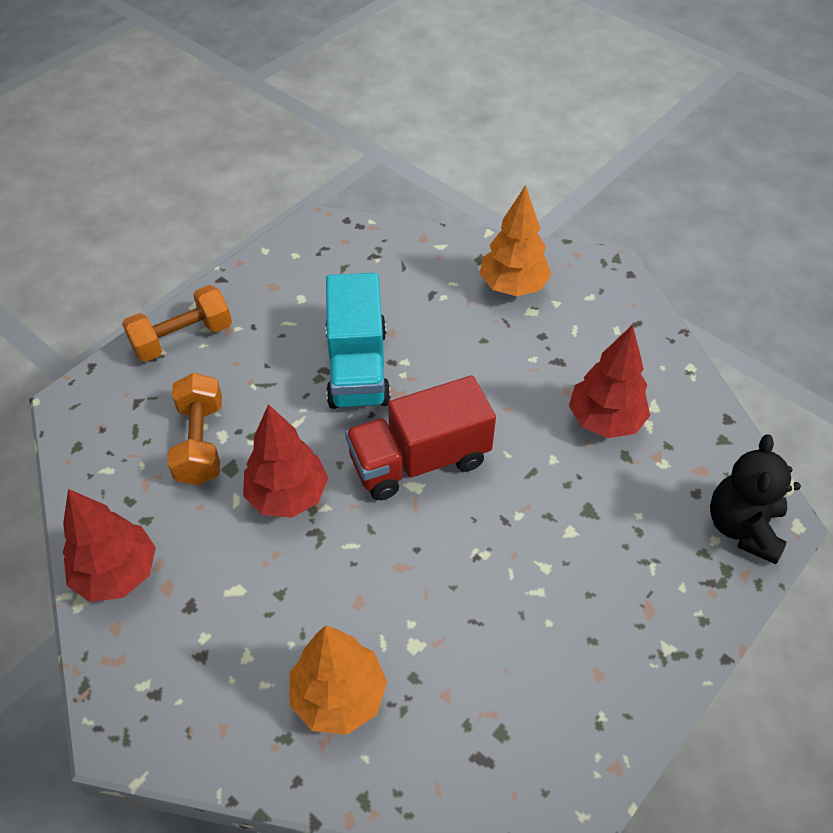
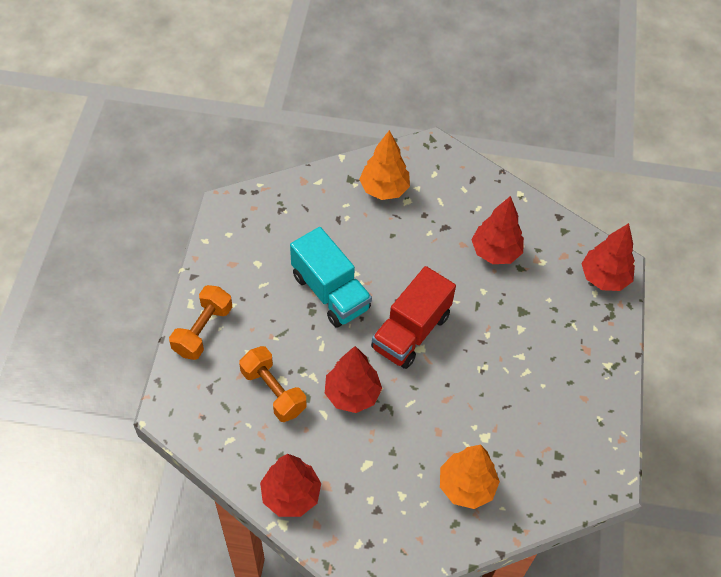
camera: 35 degrees left, 5 degrees up
(742, 527) = (604, 278): black teddy bear -> red tree

